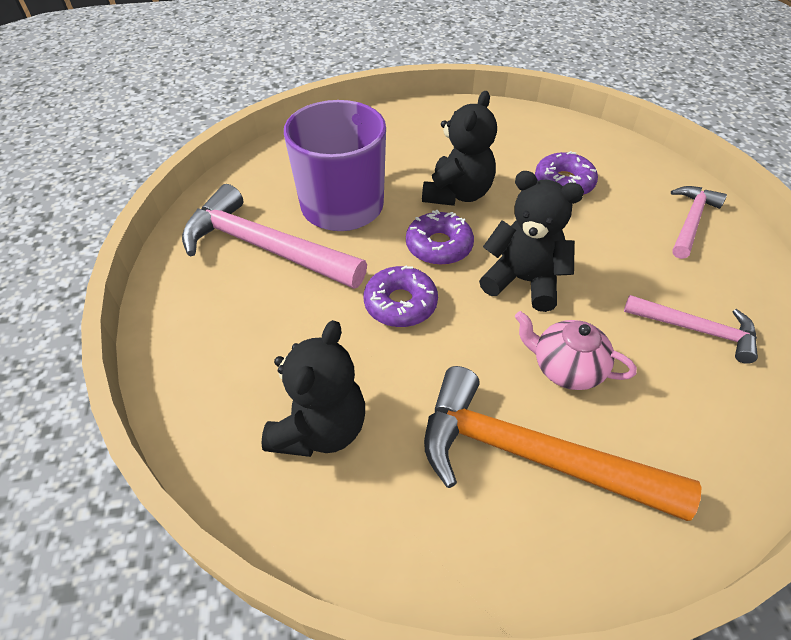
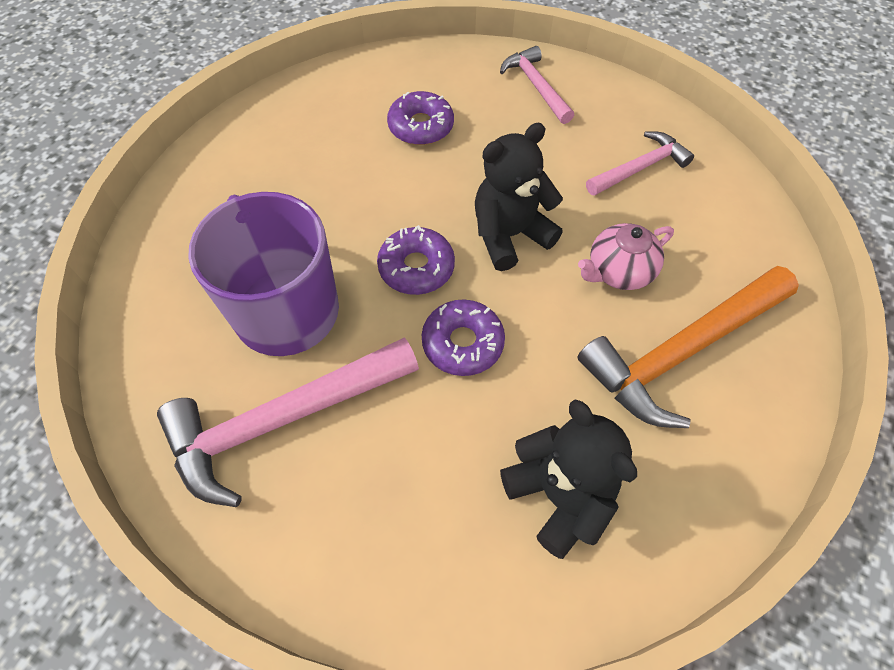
camera: 55 degrees left, 10 degrees up
(457, 194) = (361, 208): black teddy bear -> none

